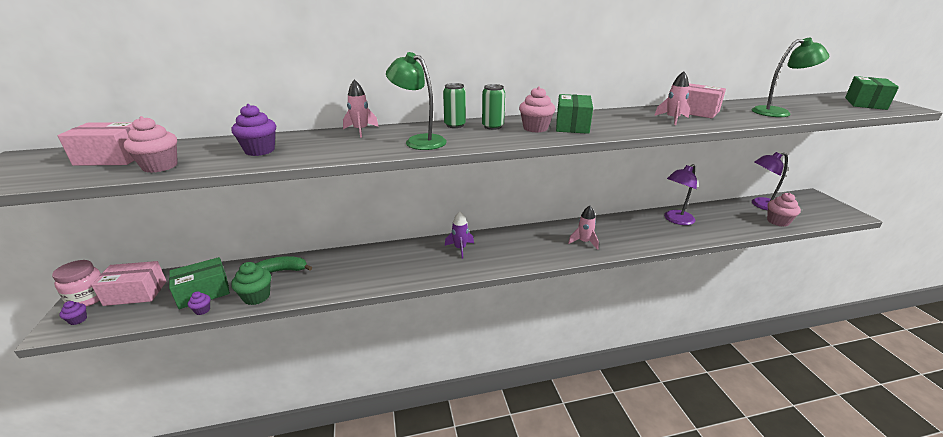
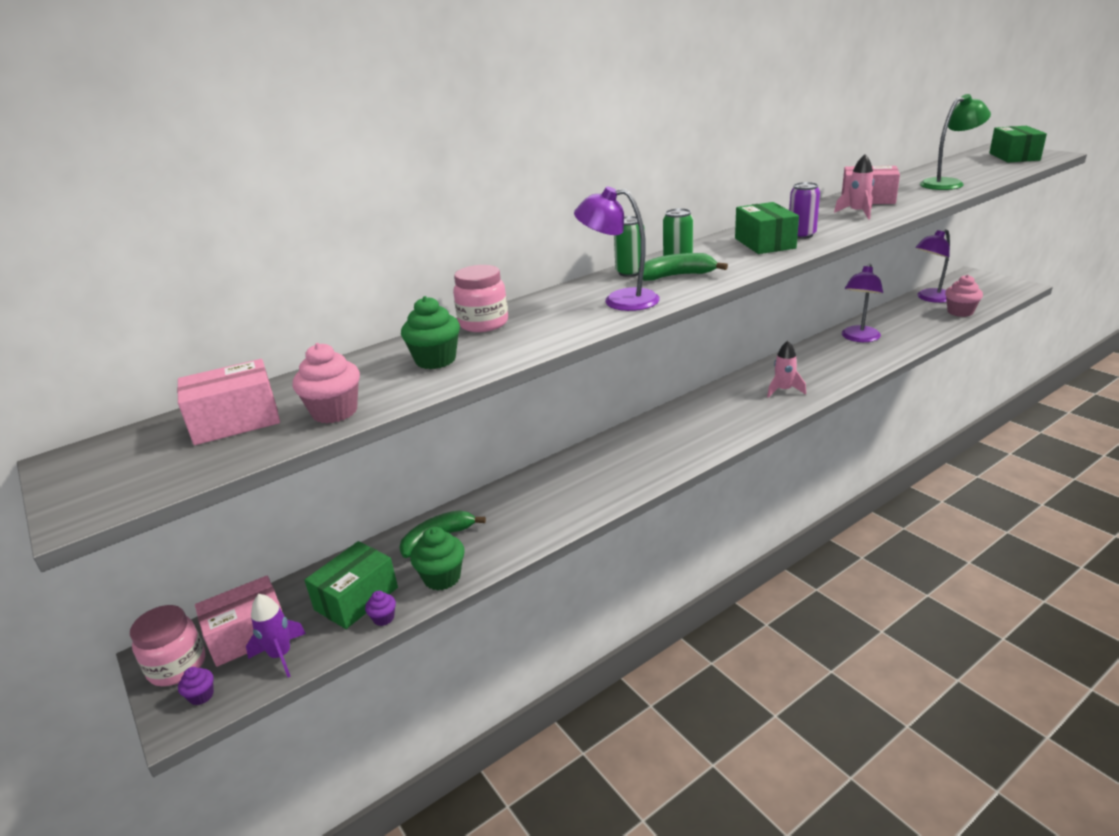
camera: 20 degrees left, 0 degrees up
(260, 150) = (435, 360): purple cupcake -> green cupcake
(322, 136) = (483, 323): none -> pink jar
(361, 130) = (523, 305): pink rocket -> none
(419, 141) = (619, 300): green lamp -> purple lamp
(460, 248) = (647, 440): purple rocket -> purple rocket (281, 655)
(479, 134) = (677, 276): none -> green banana
(535, 128) = (729, 255): pink cupcake -> none
(607, 125) = (801, 235): none -> purple can

